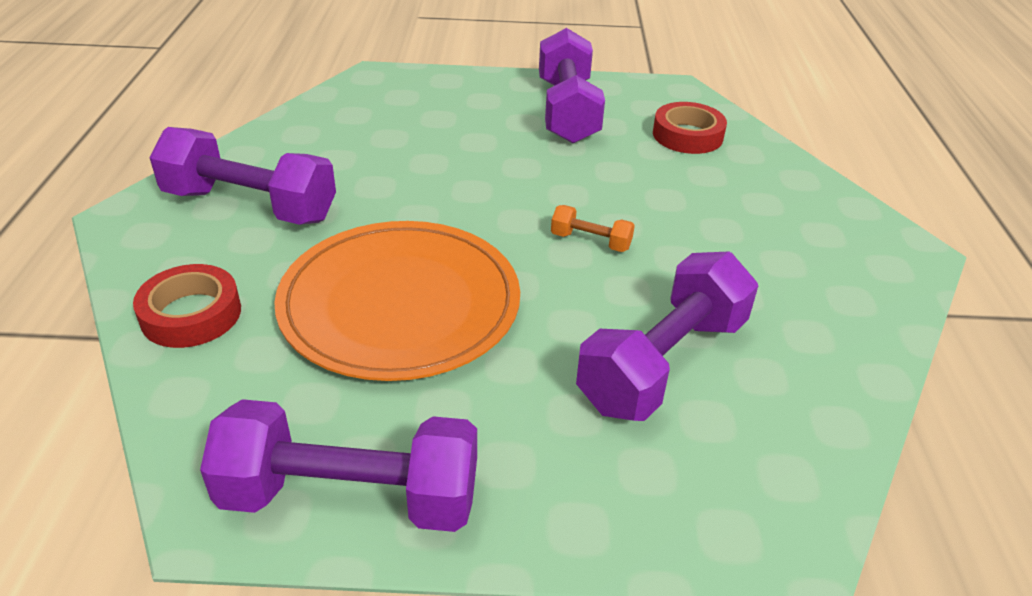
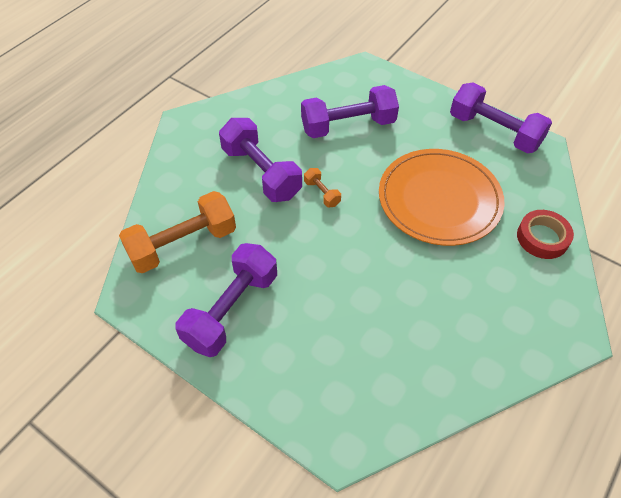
camera: 145 degrees left, 15 degrees up
(250, 205) = (495, 309): purple dumbbell -> purple dumbbell (261, 173)
(687, 135) = (183, 244): red tape -> orange dumbbell

